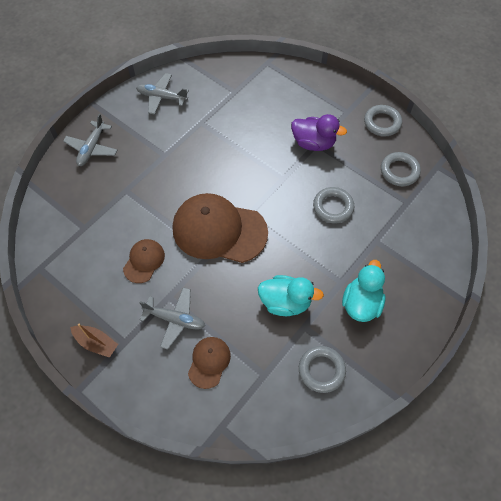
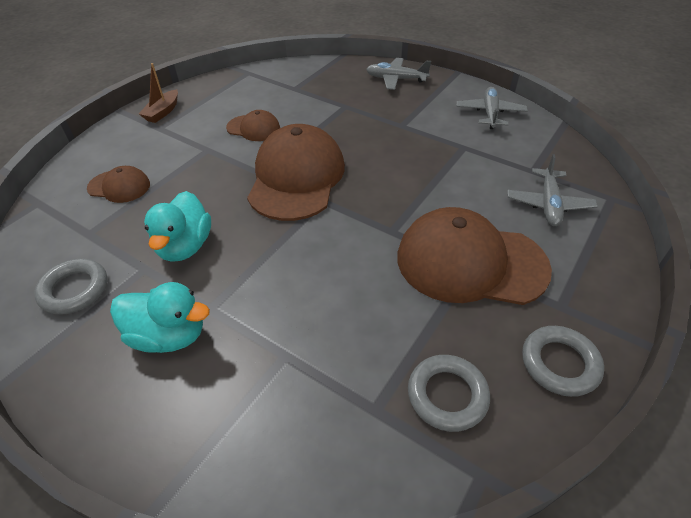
camera: 85 degrees right, 15 degrees down
(175, 319) = (178, 157): grey plane -> grey plane (548, 204)
(313, 143) = (470, 262): purple duck -> brown cap
(333, 207) = (347, 292): grey ring -> none

